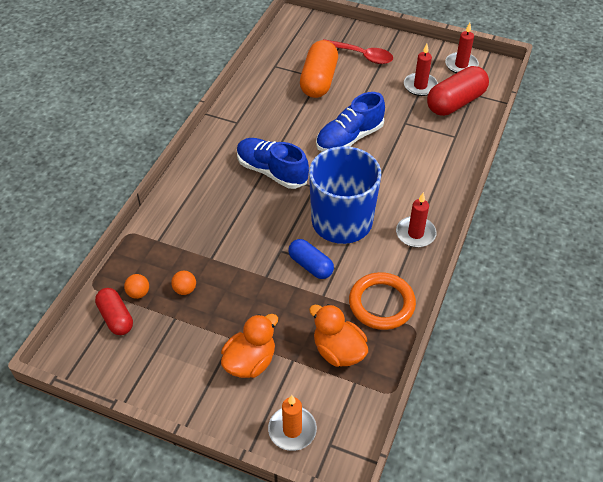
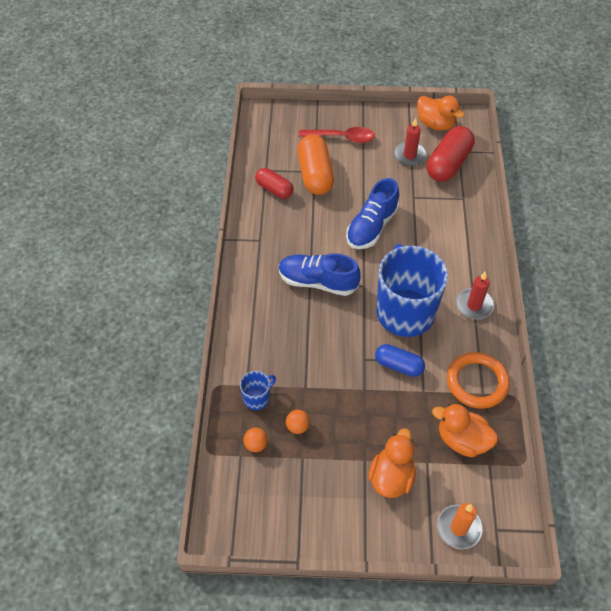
camera: 20 degrees left, 5 degrees up
(116, 318) = (247, 476): red capsule -> red capsule (274, 189)
(161, 254) = (257, 398): none -> blue mug
(461, 65) = (435, 124): red candle -> orange duck

